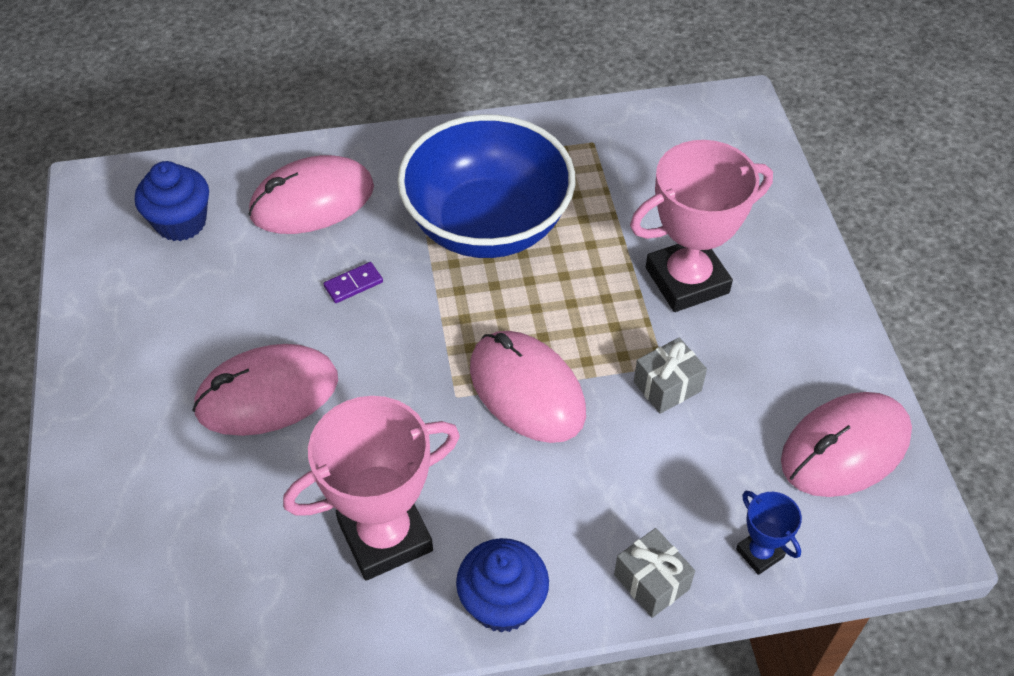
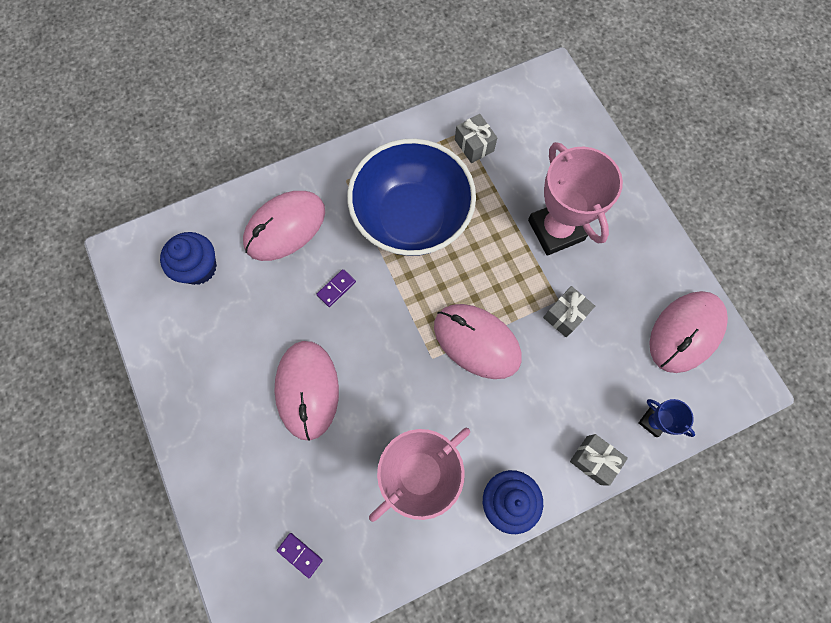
camera: 15 degrees left, 20 degrees up
(175, 596) = (300, 554): none -> purple domino
(267, 394) = (307, 390): pink mouse -> pink mouse turned 60 degrees counterclockwise
(603, 160) = (474, 145): none -> grey gift
(687, 280) = (556, 230): pink trophy -> pink trophy turned 75 degrees counterclockwise

